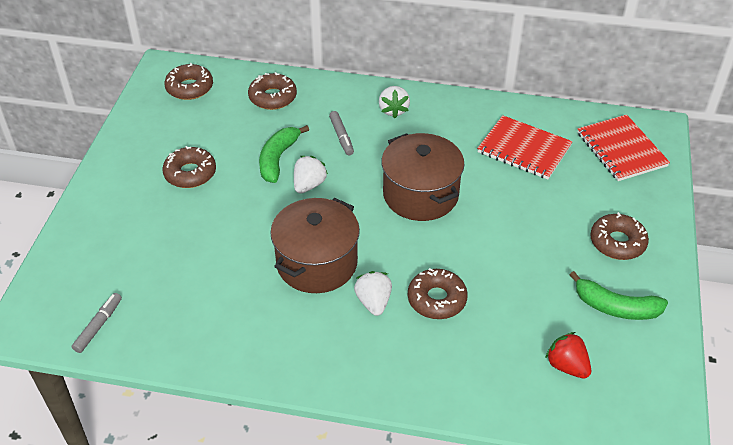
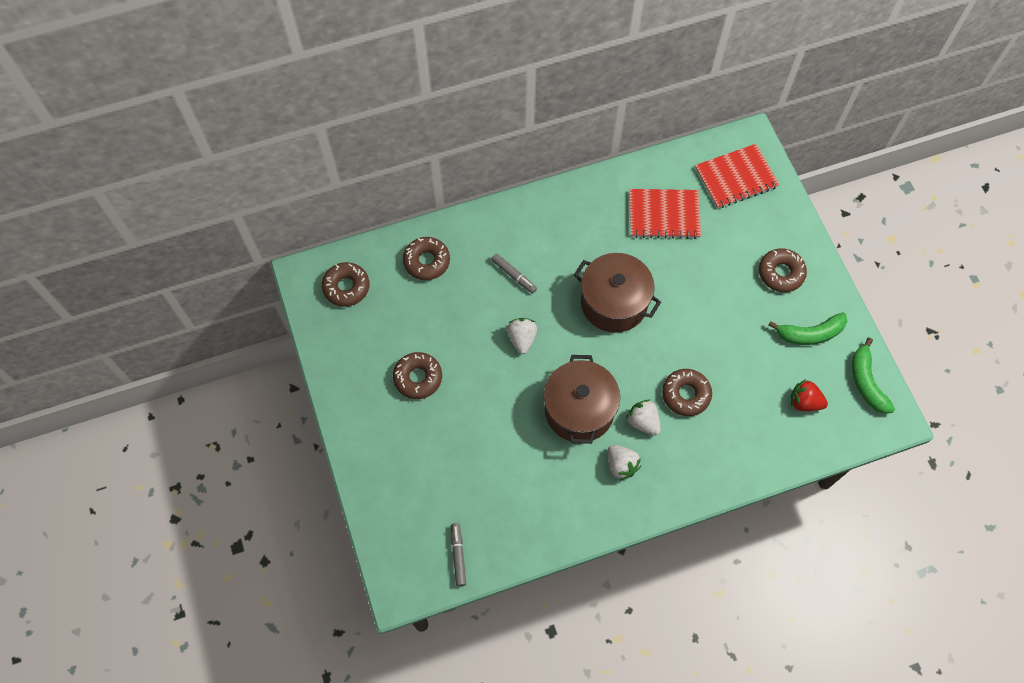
camera: 30 degrees left, 20 degrees up
(278, 159) = (478, 325): green banana -> green banana (866, 382)
(393, 110) = (537, 225): white strawberry -> white strawberry (621, 465)
(621, 149) = (736, 178): red notebook -> red notebook turned 60 degrees counterclockwise

